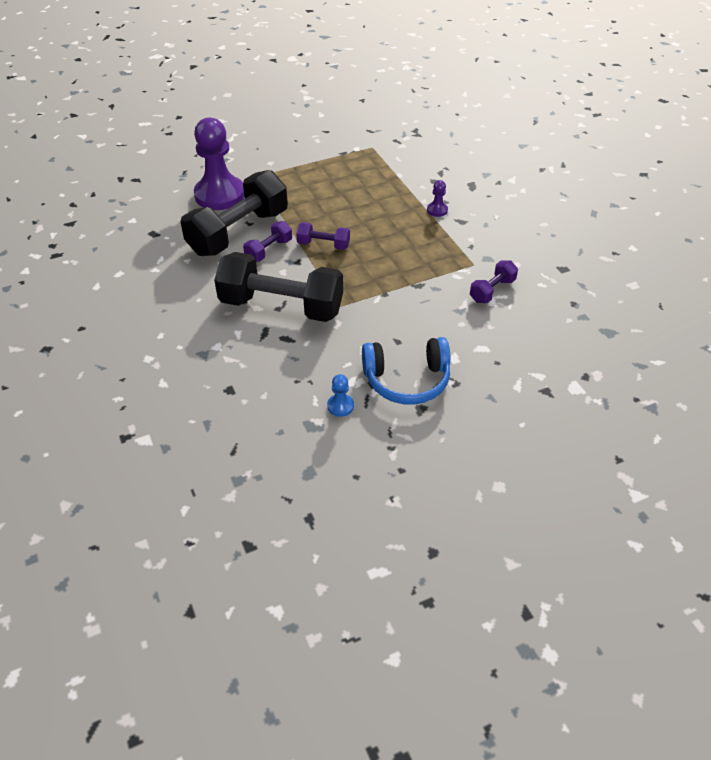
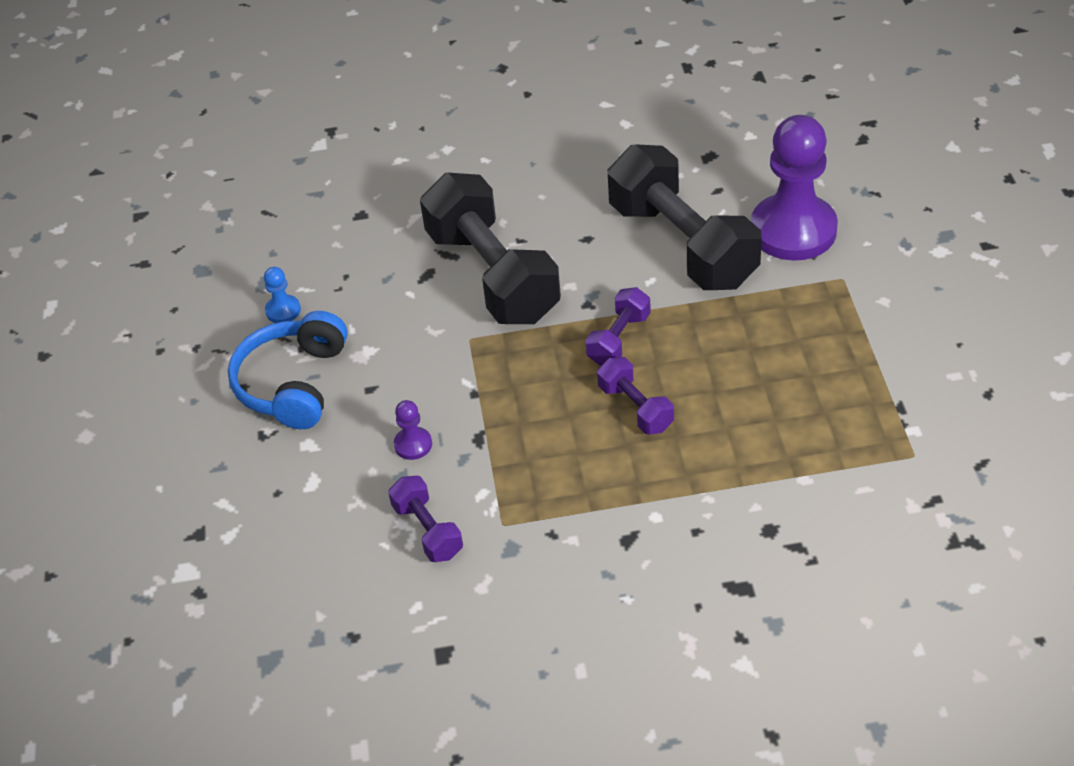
camera: 110 degrees right, 0 degrees up
(269, 250) = (625, 275): purple dumbbell -> purple dumbbell (635, 408)
(281, 306) = (492, 275): black dumbbell -> black dumbbell turned 60 degrees counterclockwise
(437, 210) = (671, 510): purple pawn -> purple pawn (413, 444)

